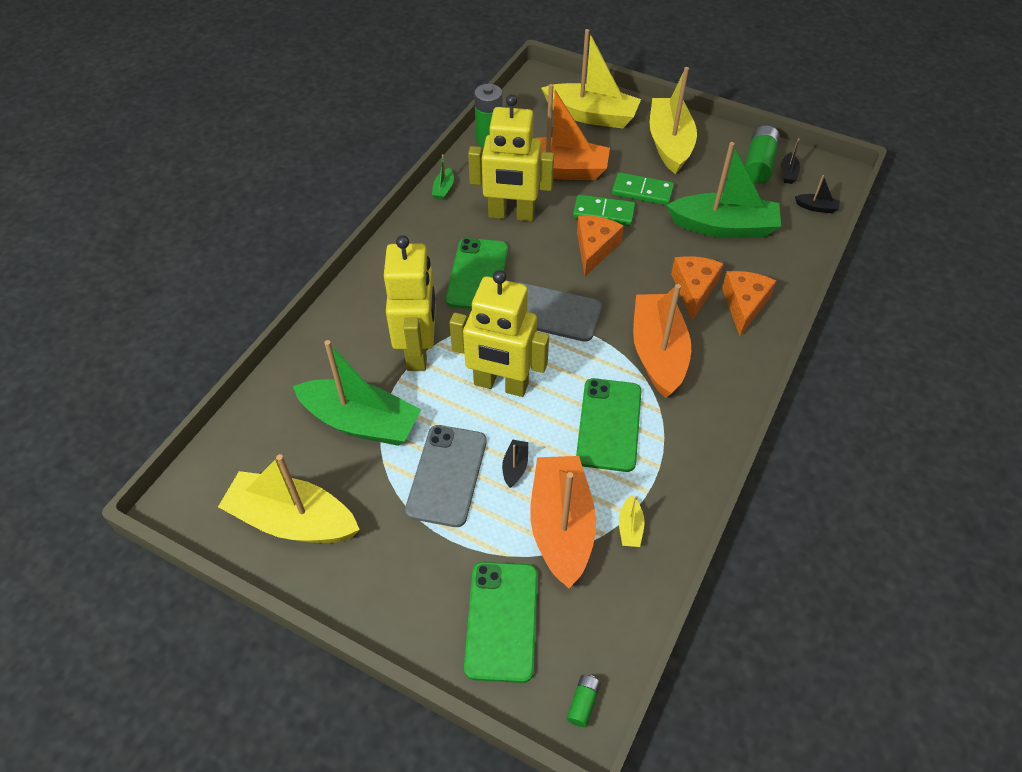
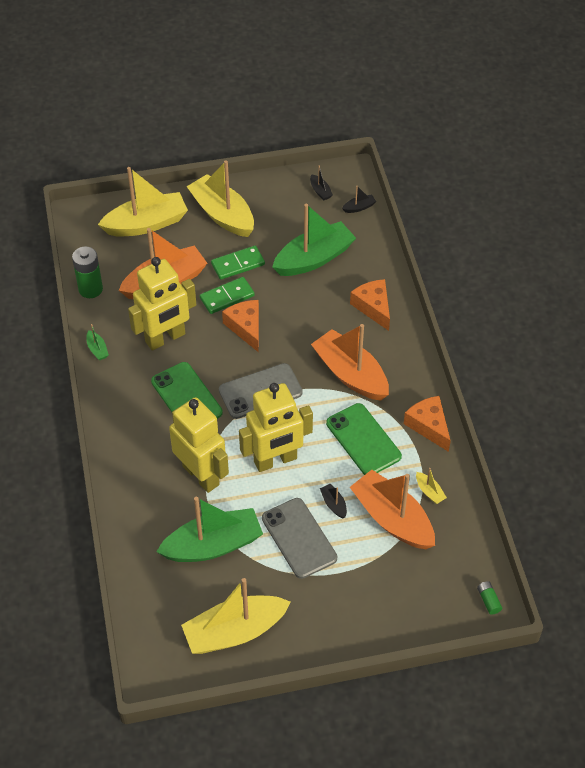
camera: 40 degrees left, 0 degrees up
(501, 621) = (409, 593): green phone -> none
(694, 289) = (334, 316): orange cheese -> orange cheese (428, 426)
(758, 164) = (296, 196): green battery -> none

